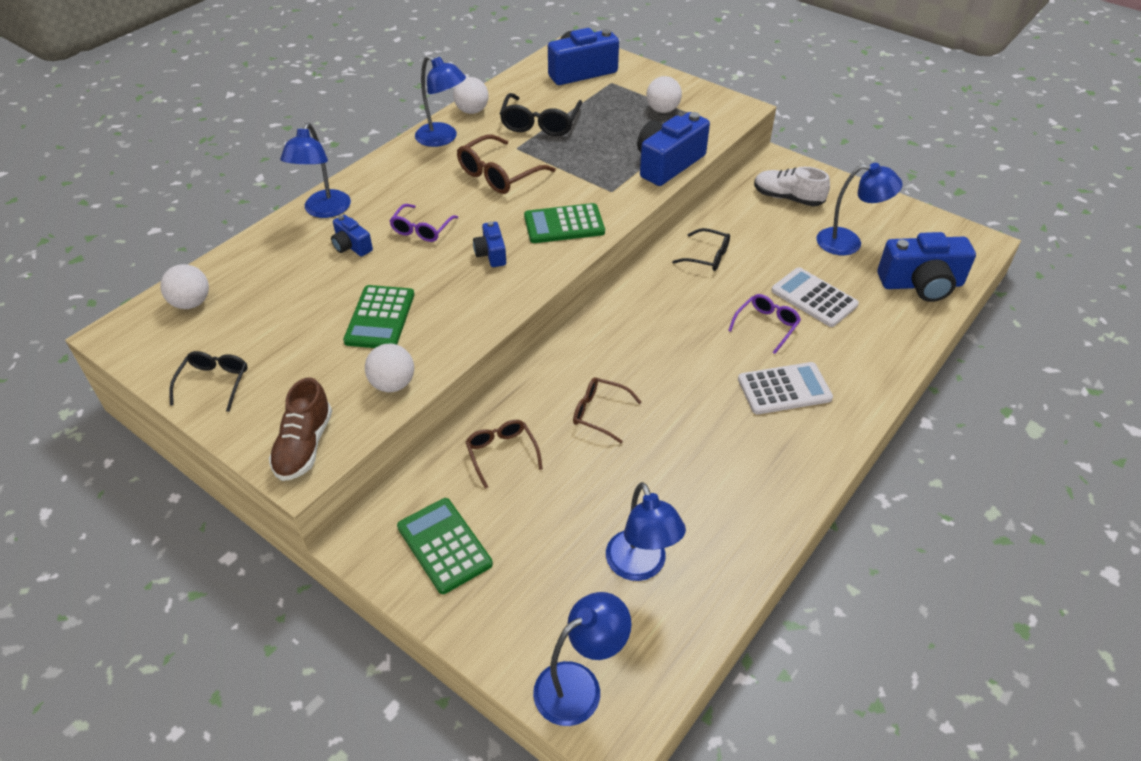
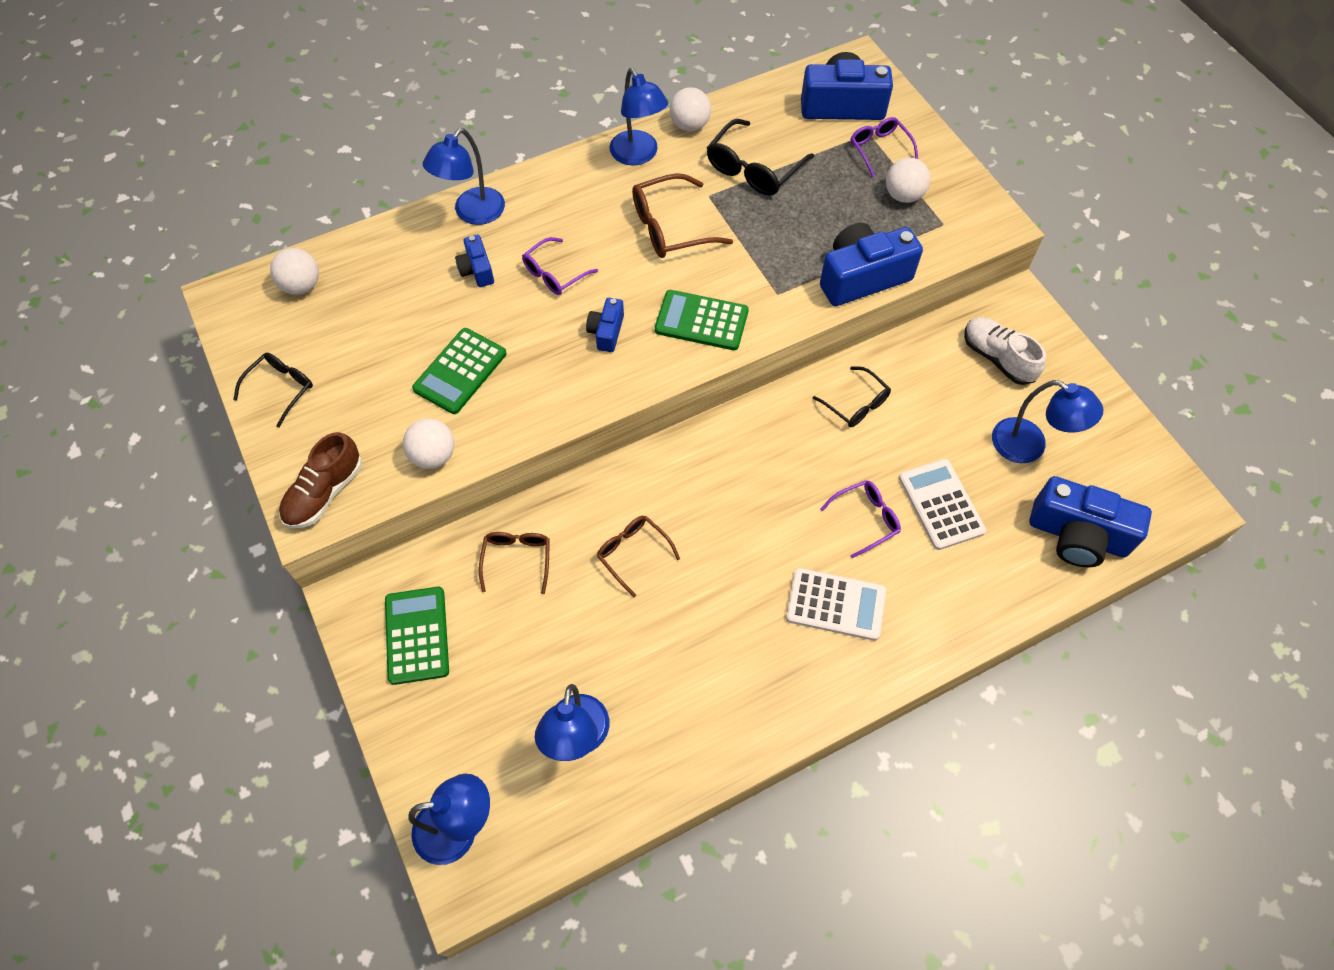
camera: 25 degrees right, 15 degrees up
(626, 89) = (879, 149): none -> purple glasses

